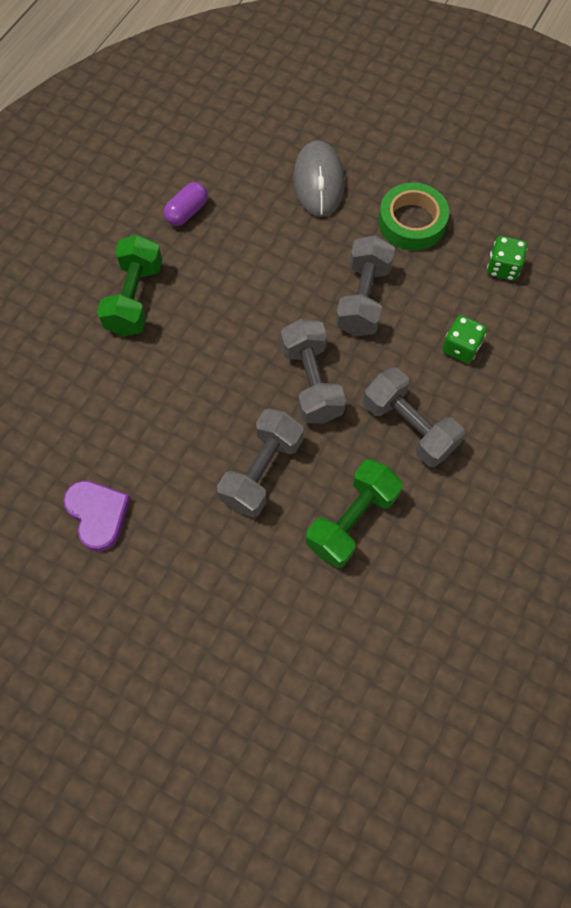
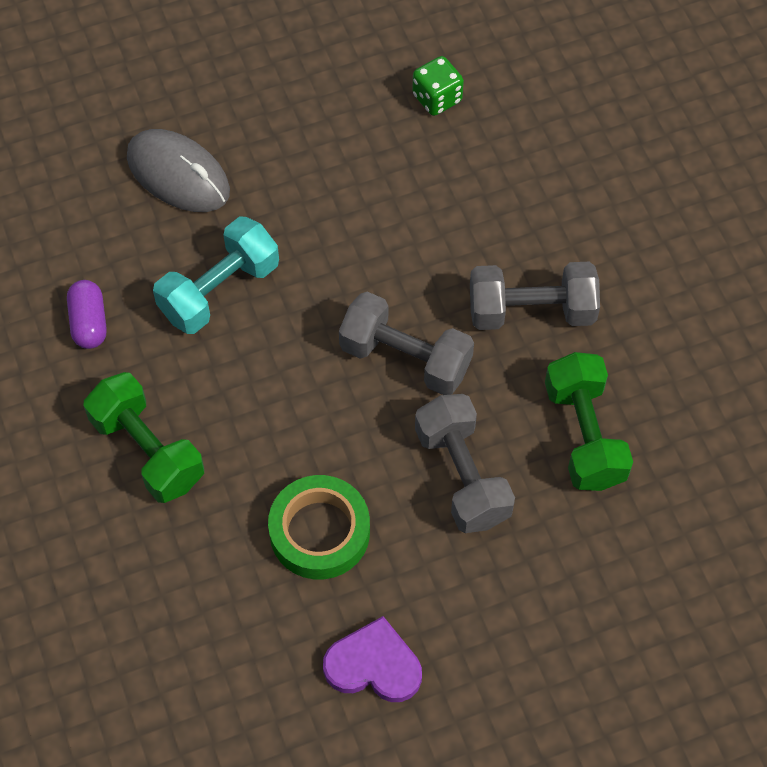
camera: 50 degrees left, 5 degrees down
(265, 256) = (219, 290): none -> turquoise dumbbell
(363, 298) = (355, 241): grey dumbbell -> none
(412, 222) = (310, 131): green tape -> green tape (319, 532)
(460, 347) = (488, 202): green dice -> none

